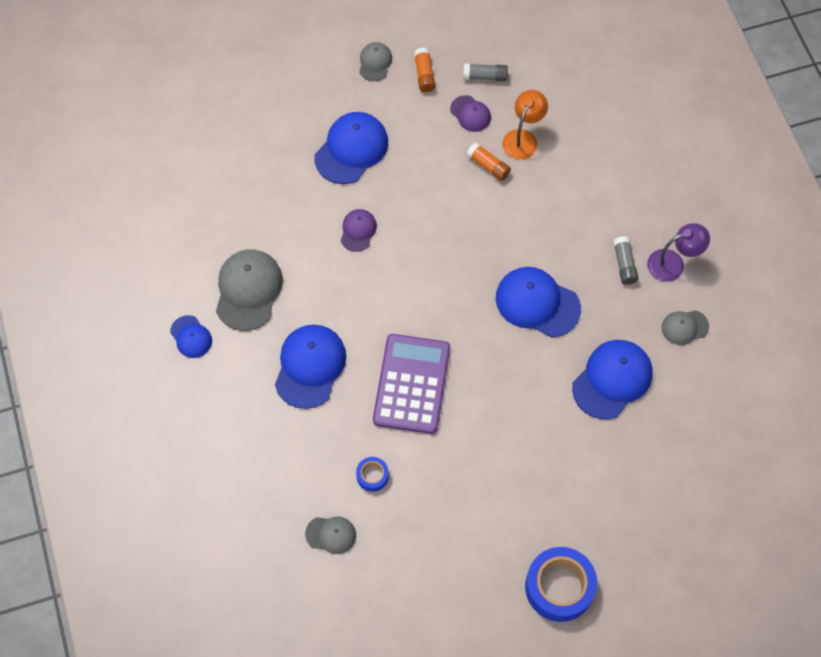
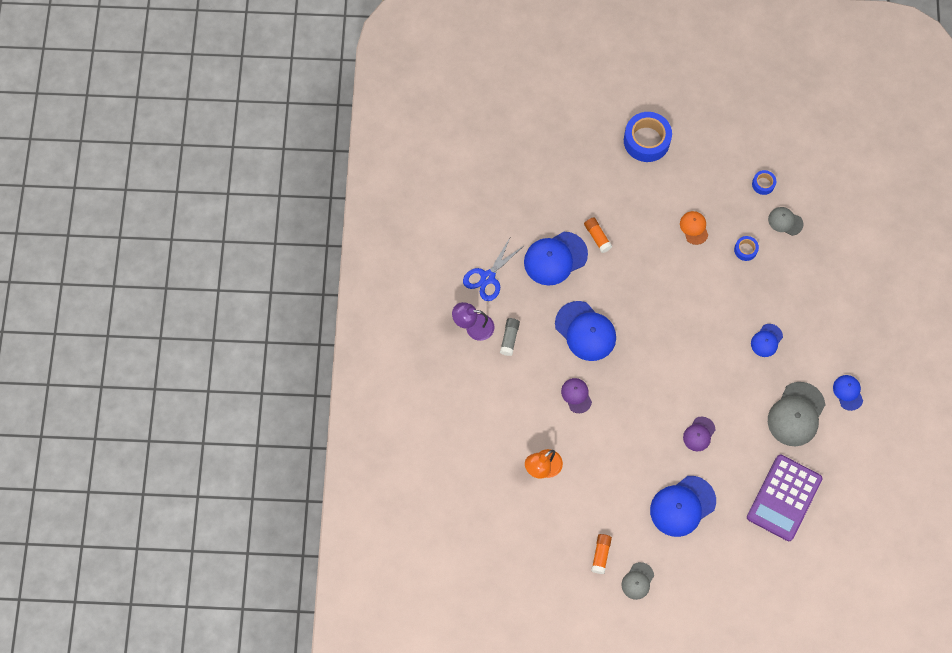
camera: 160 degrees left, 5 degrees up
(310, 366) = (766, 340): blue cap -> blue cap, size x0.54
(377, 579) = (763, 184): none -> blue tape
(412, 384) = (697, 303): purple calculator -> purple calculator (784, 498)
(450, 482) = (694, 228): none -> orange cap
(470, 114) = (576, 504): purple cap -> purple cap (576, 395)
(485, 76) = (551, 535): grey glue stick -> none
(488, 166) = (579, 453): orange glue stick -> orange glue stick (597, 237)
(684, 327) = (487, 277): grey cap -> blue scissors

